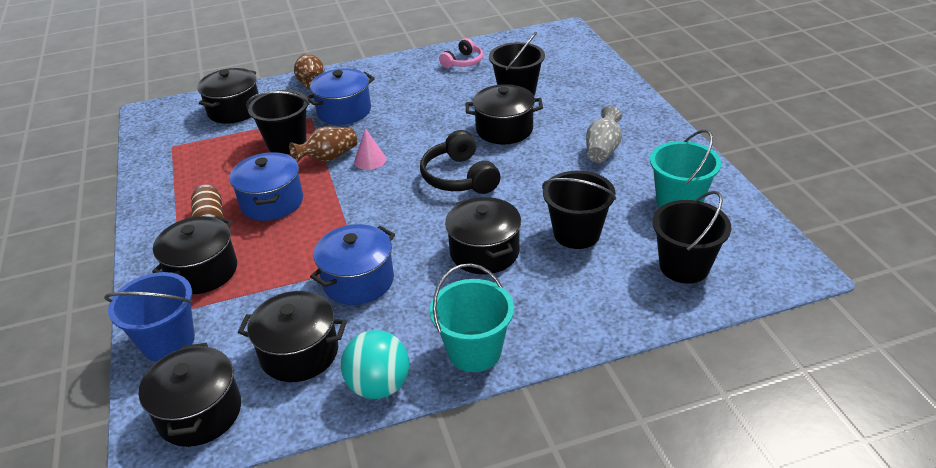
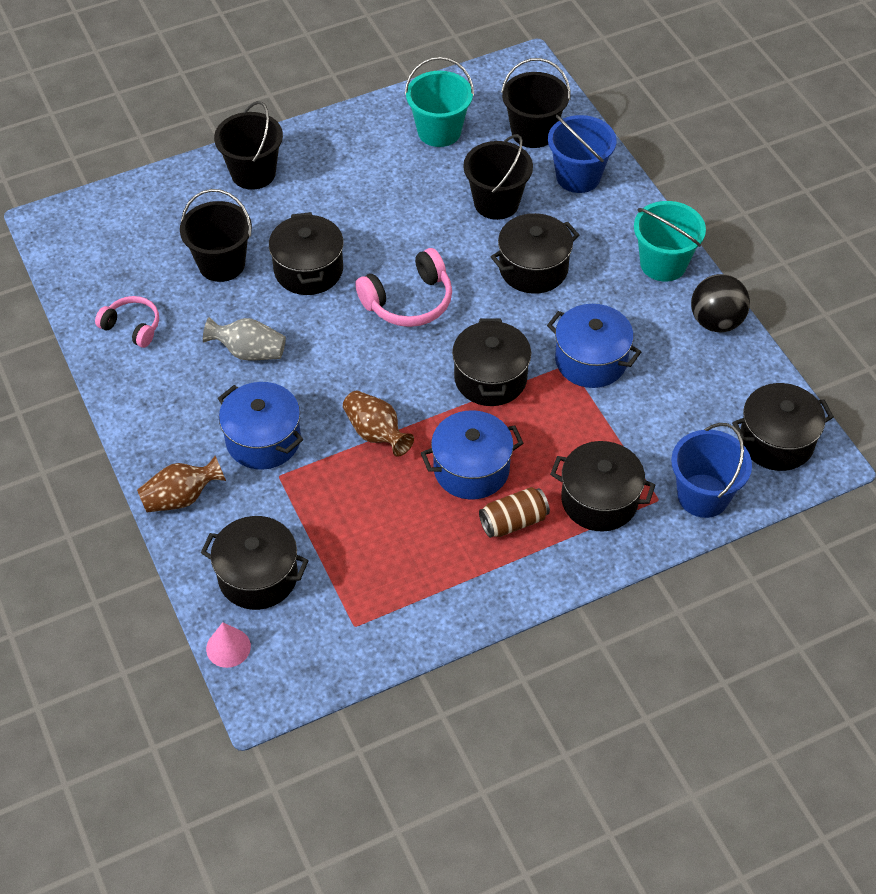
camera: 100 degrees left, 15 degrees up
(287, 143) = (344, 487): black bucket -> black bucket (253, 173)
(299, 353) = (693, 386): black pot -> black pot (490, 378)
(370, 160) = (379, 389): pink cone -> pink cone (228, 647)
(379, 386) = (716, 321): turquoise ball -> black ball
(459, 177) = (409, 301): black headphones -> pink headphones
(602, 150) = (349, 185): grey vase -> grey vase (249, 352)
(615, 295) = (578, 176): none -> blue bucket

